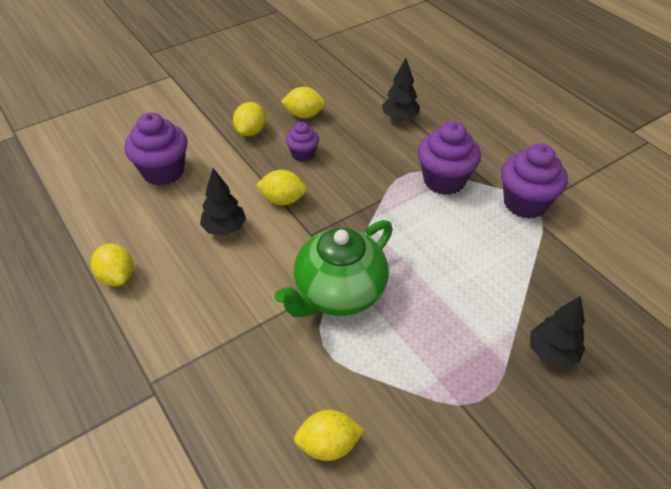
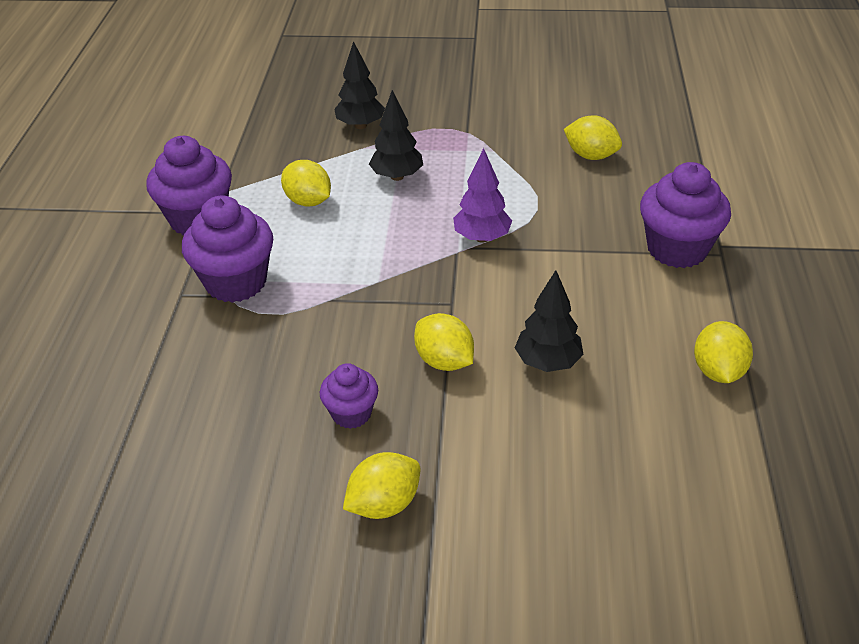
camera: 140 degrees left, 5 degrees down
(163, 171) = (577, 503): purple cupcake -> purple cupcake (677, 249)
(304, 115) = (273, 486): yellow lemon -> yellow lemon (308, 201)
(338, 293) = (482, 238): green teapot -> purple tree
(399, 118) = (156, 394): black tree -> black tree (397, 176)

